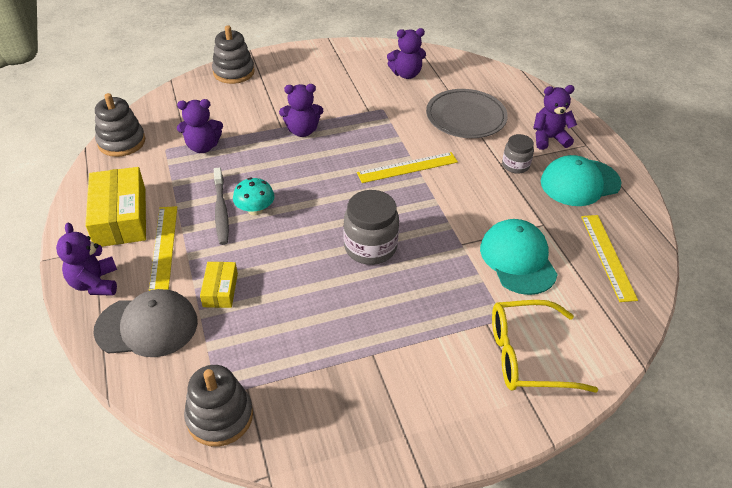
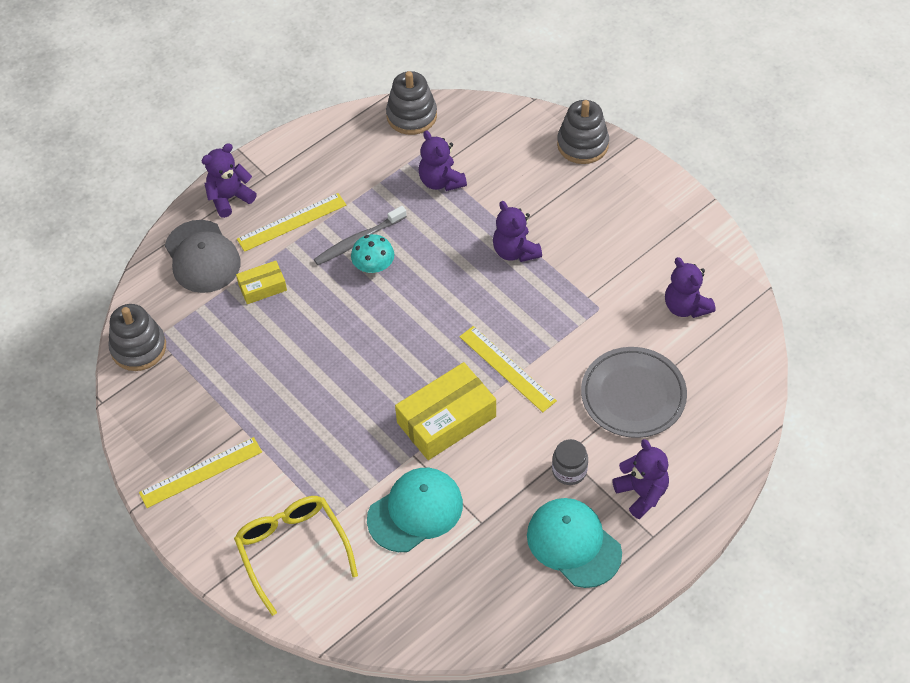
camera: 70 degrees right, 10 degrees up
(120, 217) = (312, 172): yellow box -> yellow box (446, 419)
(370, 247) = (370, 379): grey jar -> none
(607, 256) = (461, 595): yellow ruler -> yellow ruler (201, 472)

